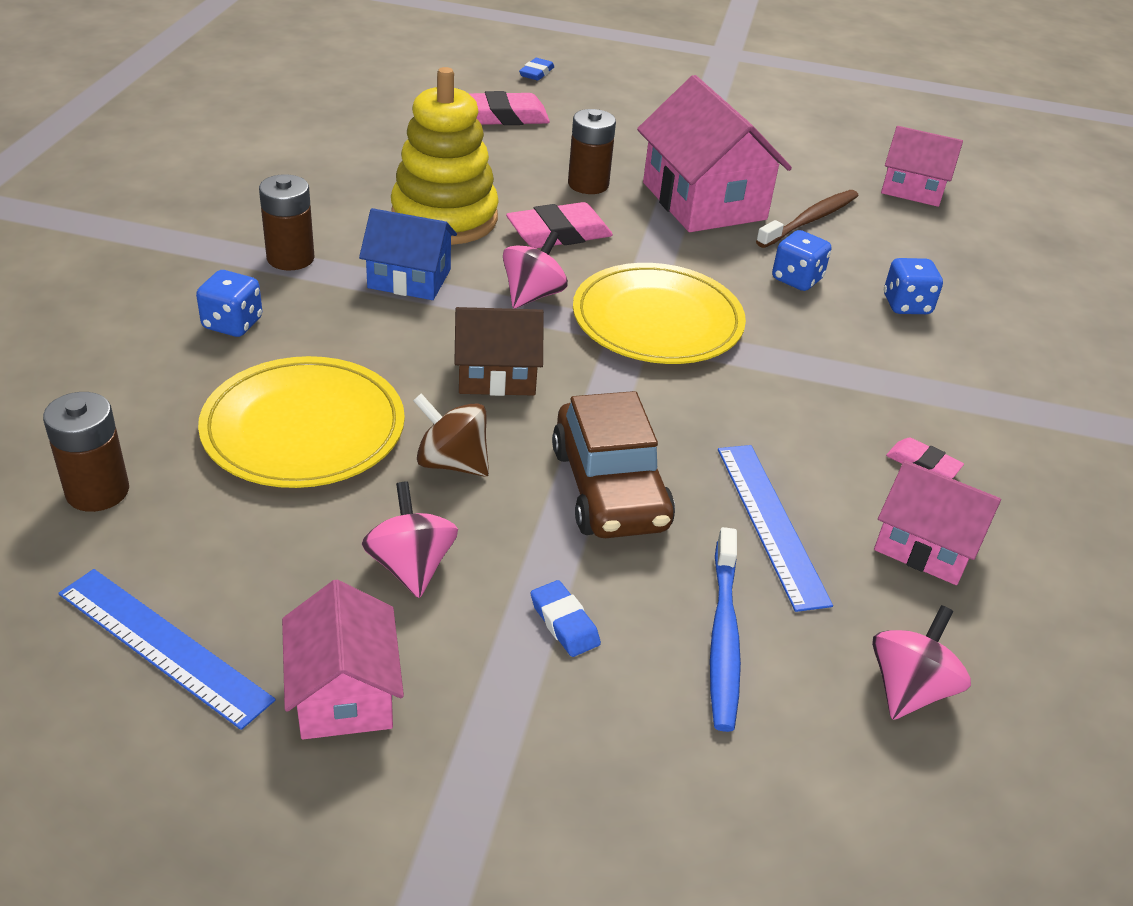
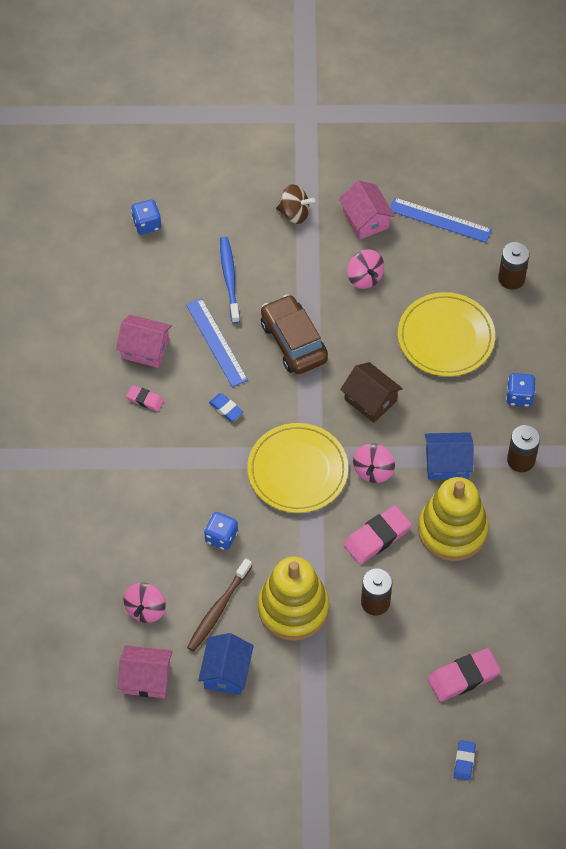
camera: 170 degrees right, 20 degrees up
(452, 462) = (370, 336): brown spinning top -> brown spinning top (294, 213)
(496, 374) = (370, 400): brown house -> brown house turned 60 degrees clockwise
(564, 623) = (294, 268): blue eraser -> blue eraser (226, 409)
(704, 201) = (293, 608): pink house -> yellow stacking toy
(805, 174) = (226, 672): none -> blue house
(906, 305) = (152, 532): blue dice -> blue dice (147, 224)
(909, 689) = (153, 275): pink spinning top -> pink spinning top (145, 609)

